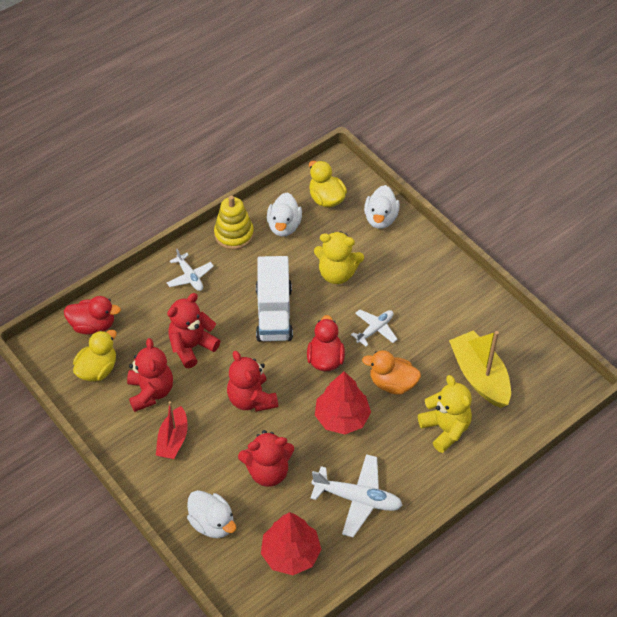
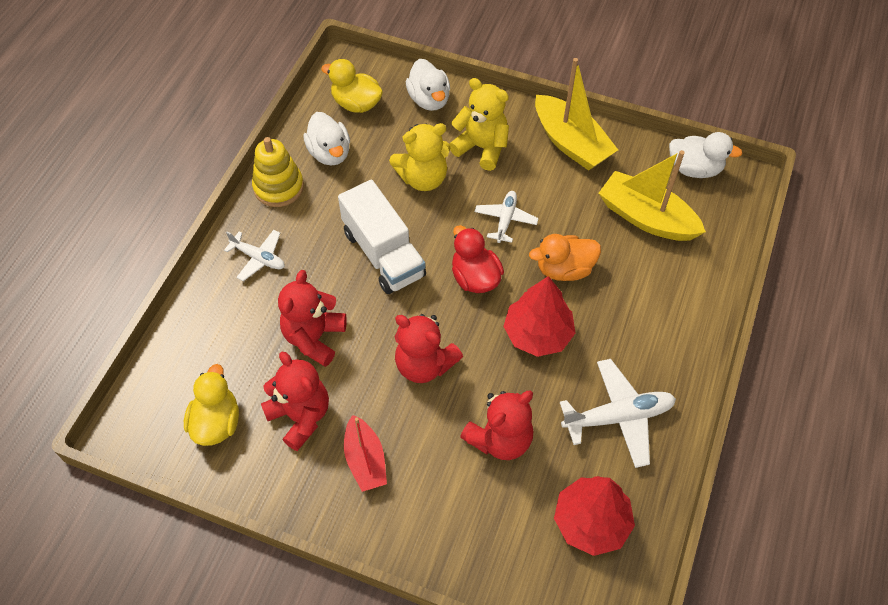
camera: 30 degrees left, 5 degrees up
(93, 325) = (176, 371): red duck -> none
(212, 523) = (479, 536): white duck -> white duck (694, 169)
(445, 429) = (652, 291): yellow teddy bear -> yellow teddy bear (481, 148)
(463, 297) = (571, 143): none -> yellow boat

